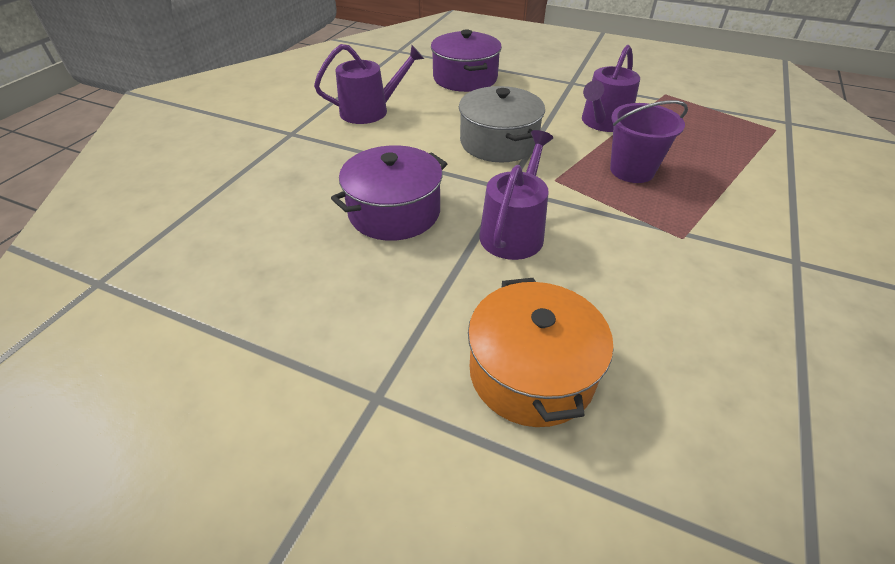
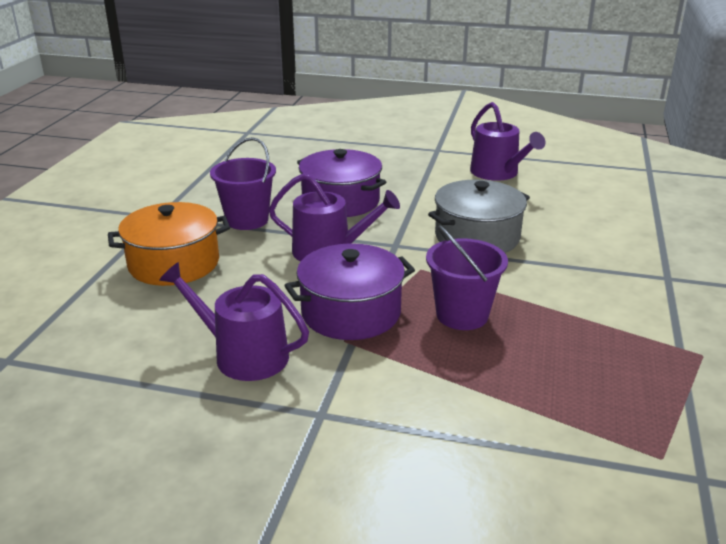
camera: 80 degrees right, 15 degrees down
(420, 294) = (247, 220): none -> purple bucket
(465, 78) = (613, 210): purple pot -> purple pot (351, 312)
(603, 122) = (567, 299): purple watering can -> purple watering can (243, 355)

